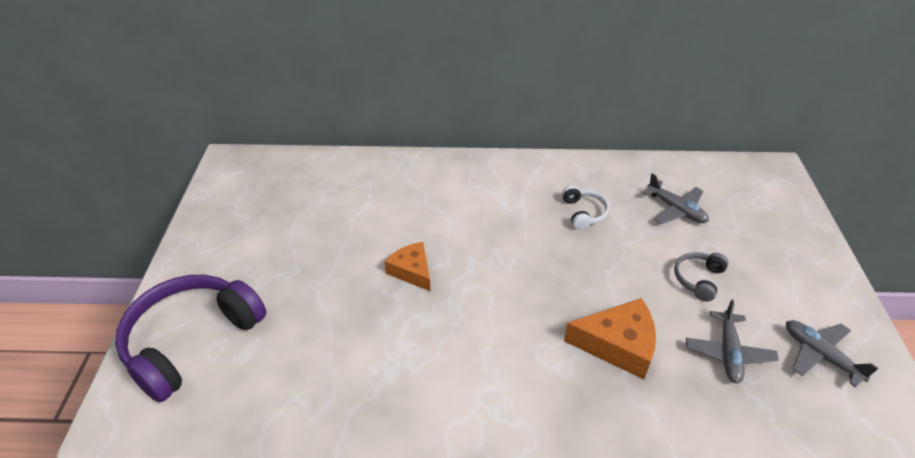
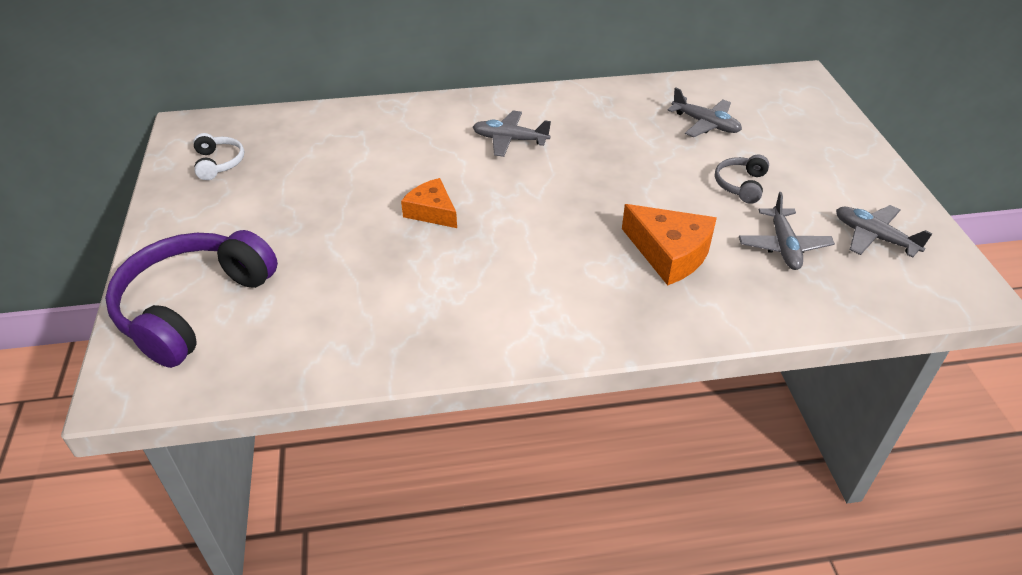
camera: 10 degrees left, 0 degrees up
(495, 205) = (510, 140): none -> grey plane
(583, 213) = (608, 137): white headphones -> white headphones (218, 163)
(618, 345) = (669, 253): orange cheese -> orange cheese turned 45 degrees clockwise

